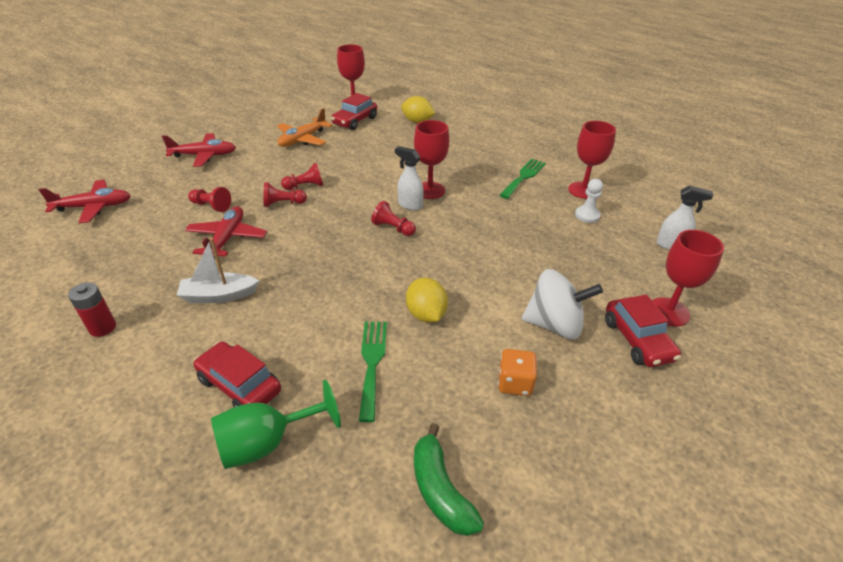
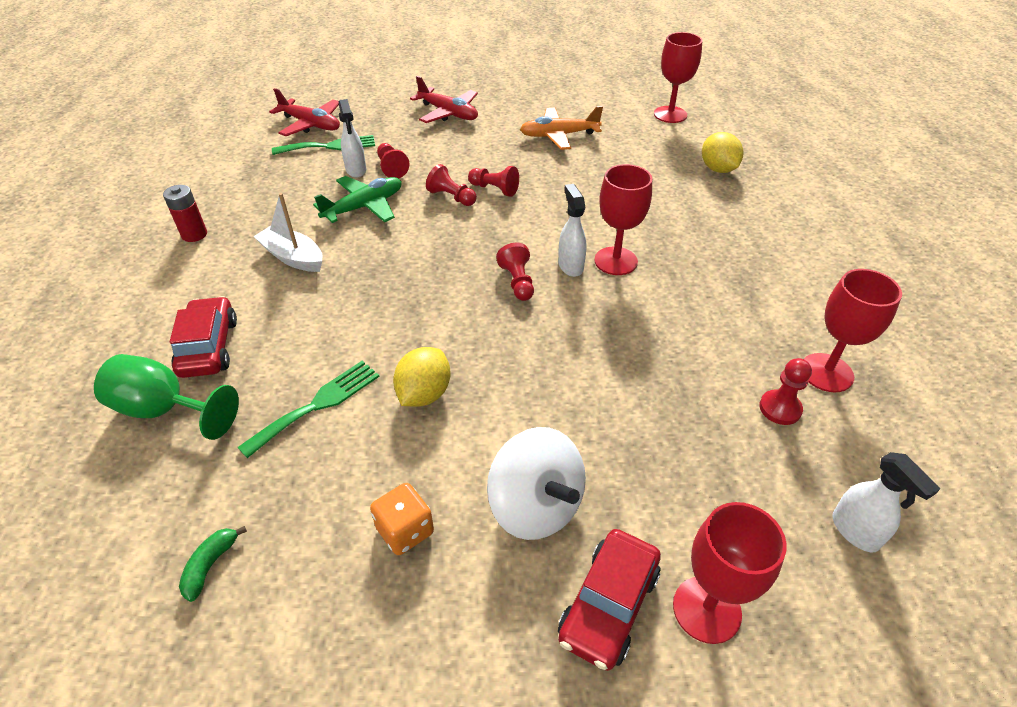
camera: 45 degrees right, 5 degrees up
(184, 219) = (356, 170): none -> white spray bottle
(227, 238) = (364, 207): red plane -> green plane
(355, 121) = (642, 137): red car -> none
(440, 490) = (210, 565): green banana -> green banana, size x0.59
(523, 177) = (761, 307): green fork -> green fork (329, 146)
(587, 215) = (780, 408): white pawn -> red pawn

